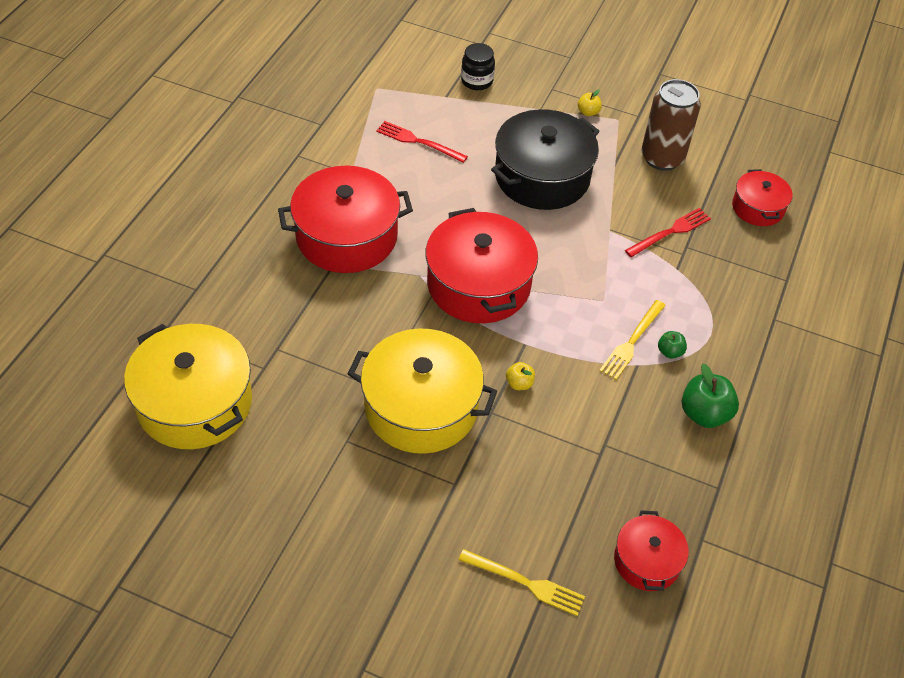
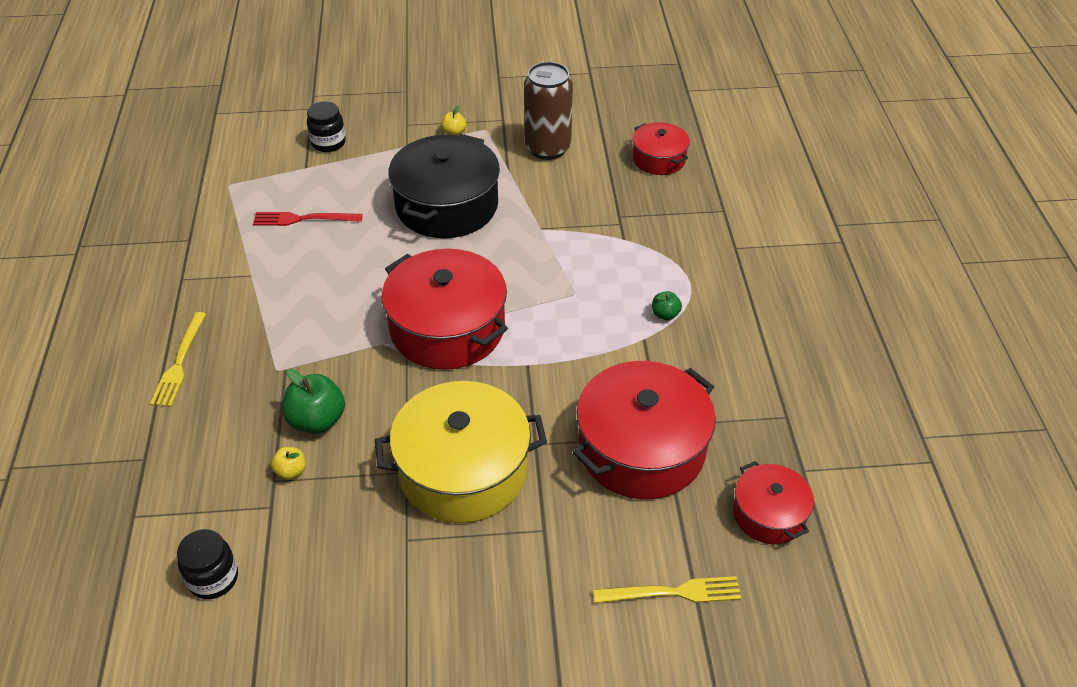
camera: 25 degrees left, 5 degrees down
(194, 403) = (213, 578): yellow pot -> black jar
(346, 236) = (283, 337): red pot -> red pot (641, 449)
(519, 383) = (545, 404): yellow apple -> yellow apple (291, 471)
(632, 342) = (625, 320): yellow fork -> yellow fork (179, 362)
(670, 232) = (597, 209): red fork -> none
(704, 414) = (731, 356): green apple -> green apple (317, 420)

